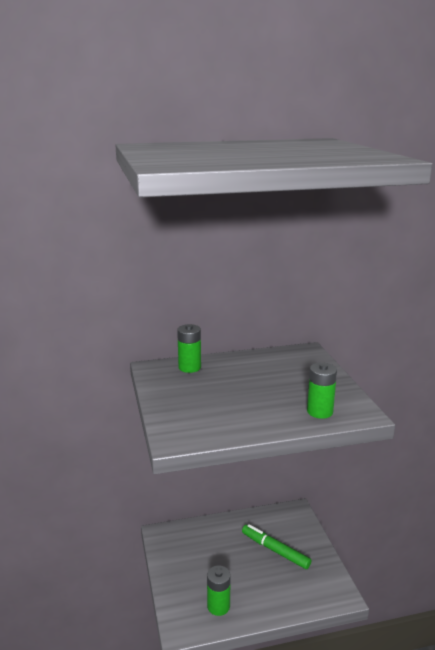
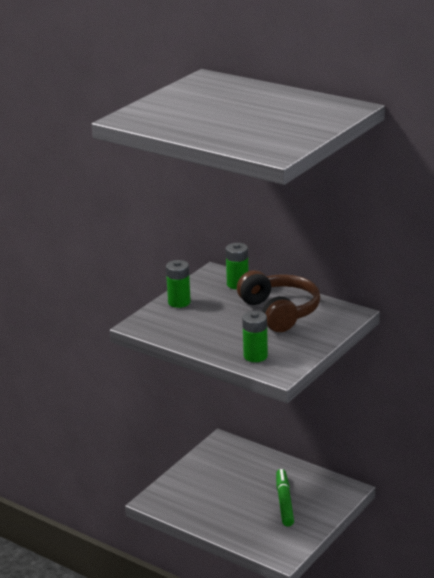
camera: 50 degrees right, 5 degrees up
(218, 606) = (192, 505): green battery -> green battery (179, 302)
(262, 372) = (279, 312): none -> brown headphones

